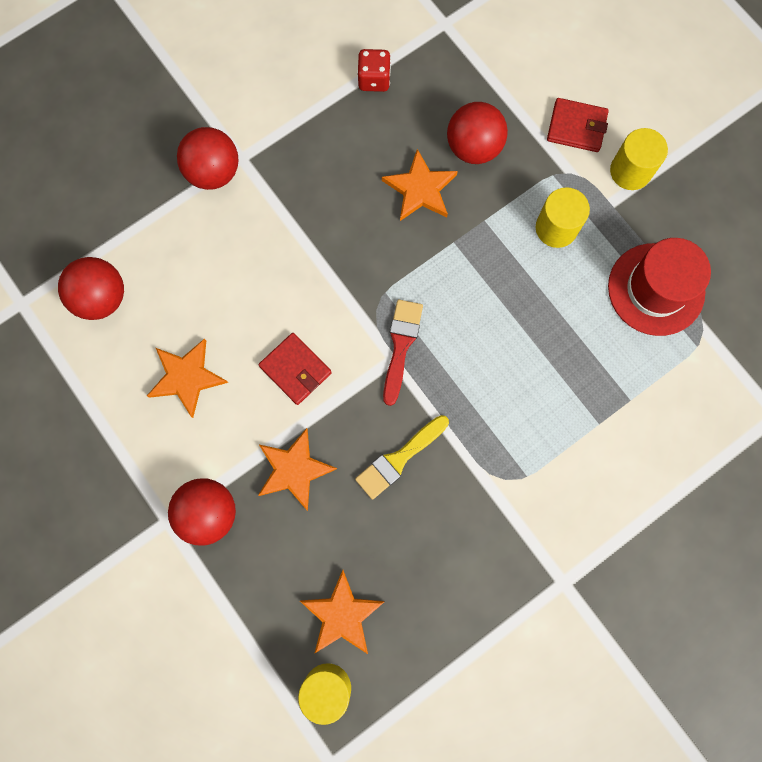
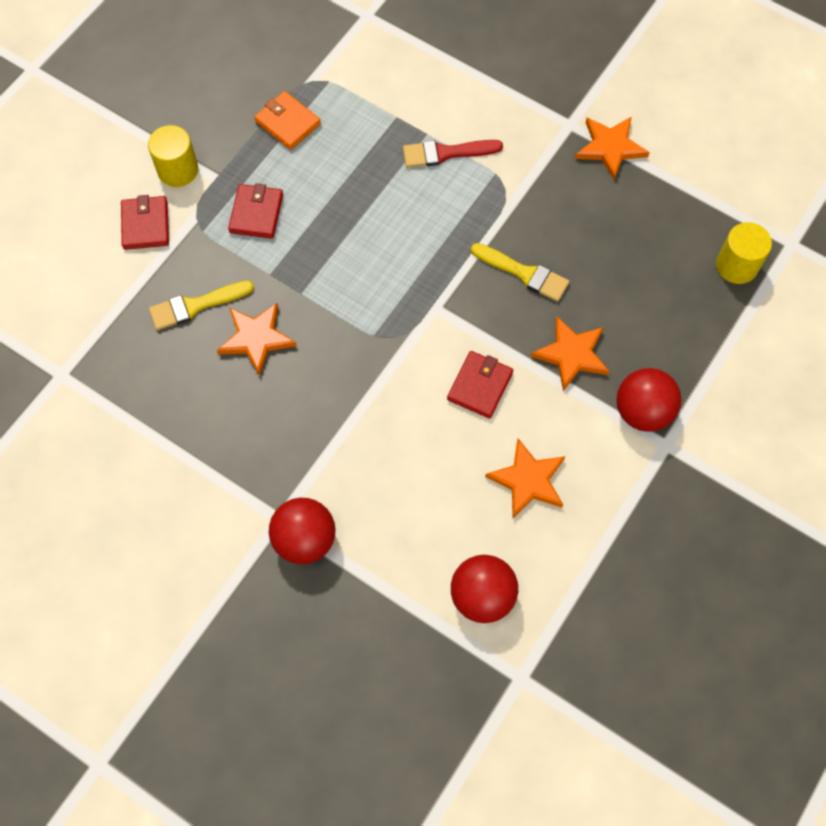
camera: 110 degrees left, 10 degrees down
(342, 615) = (674, 274): orange star -> orange star (610, 147)
(374, 79) = (147, 420): red dice -> none
(401, 345) = (420, 305): red brush -> red brush (446, 153)
(473, 147) = (196, 305): red ball -> yellow brush
(556, 228) = (256, 213): yellow cylinder -> red wallet
(656, 289) = (288, 122): red hat -> orange wallet

